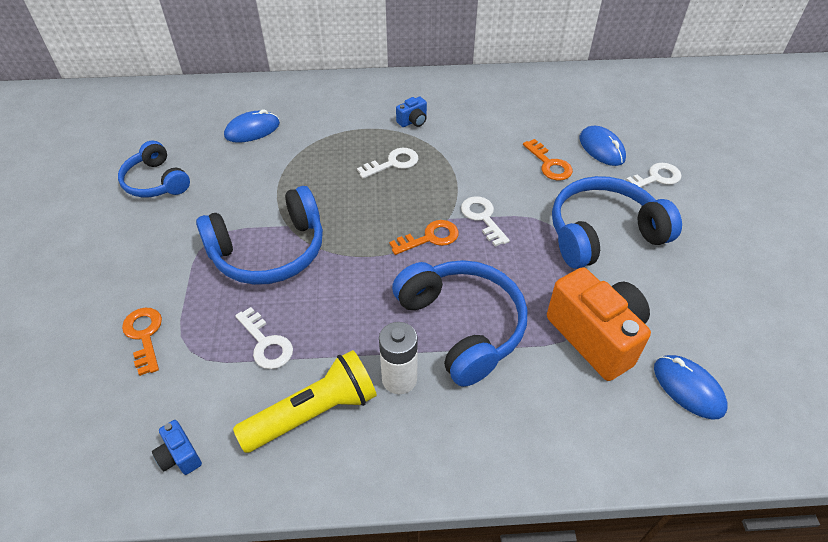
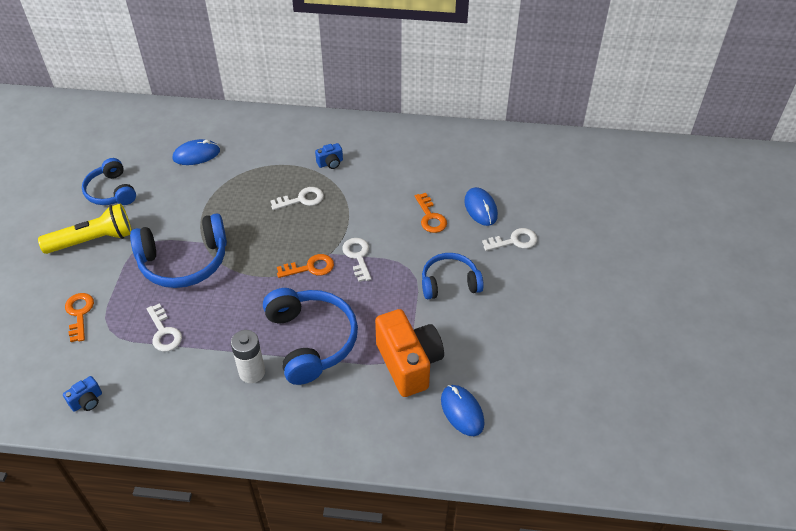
camera: 10 degrees right, 0 degrees up
(180, 456) = (87, 401): blue camera -> blue camera turned 105 degrees counterclockwise
(313, 413) = (184, 386): yellow flashlight -> yellow flashlight (93, 240)
(603, 233) = (449, 283): blue headphones -> blue headphones, size x0.63

